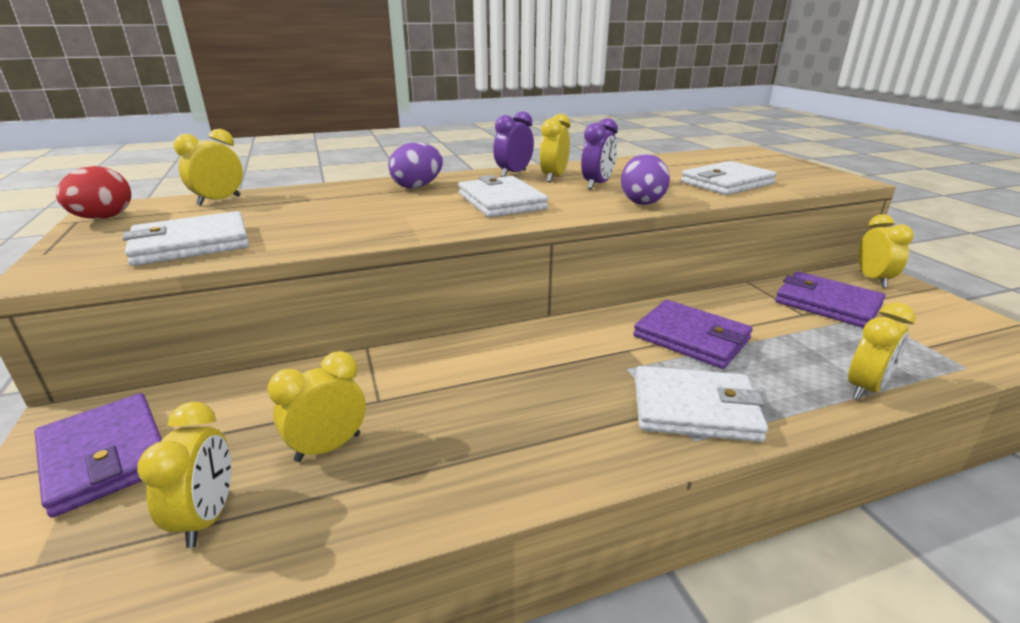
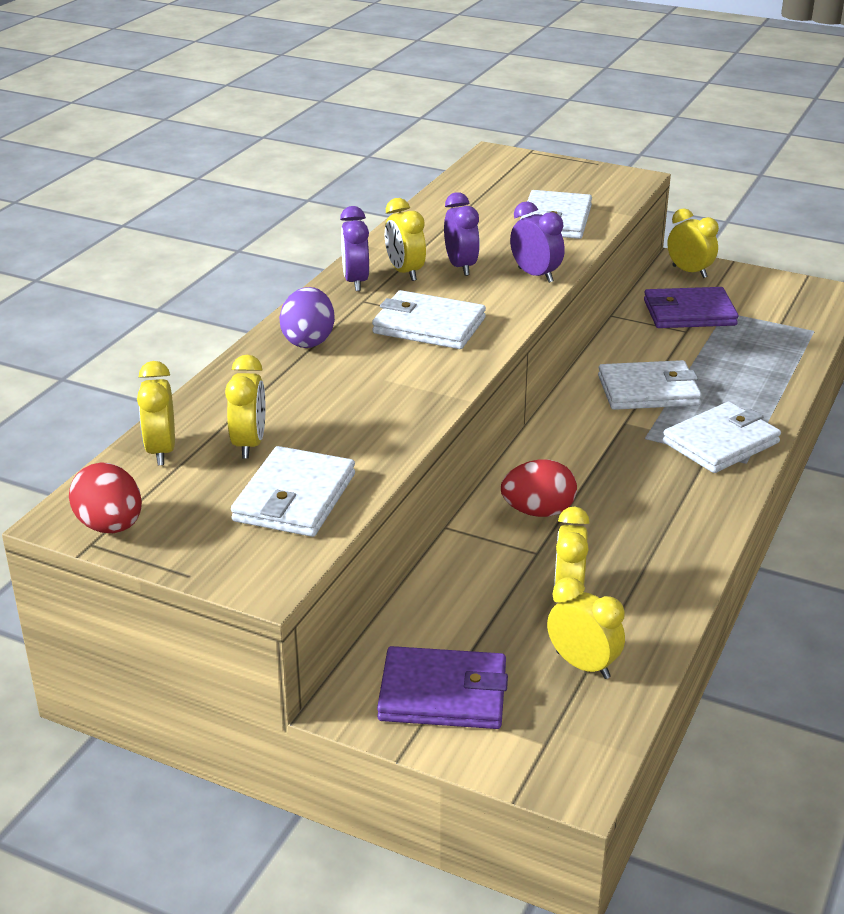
camera: 45 degrees left, 5 degrees up
(439, 373) = (538, 512): none -> red egg
(642, 202) = (535, 275): purple egg -> purple clock
(691, 338) = (648, 391): purple wallet -> white wallet
(865, 388) = (784, 376): yellow clock -> yellow clock (249, 444)

